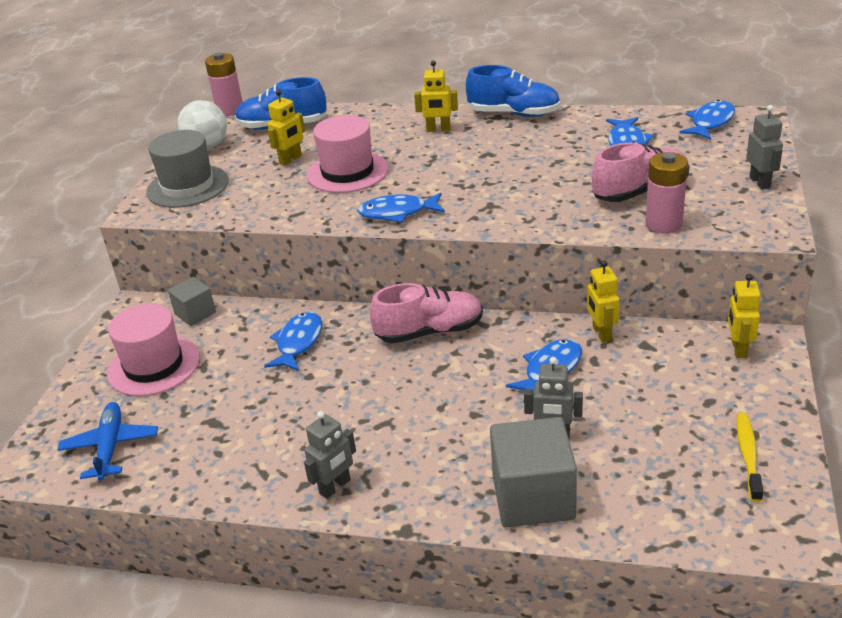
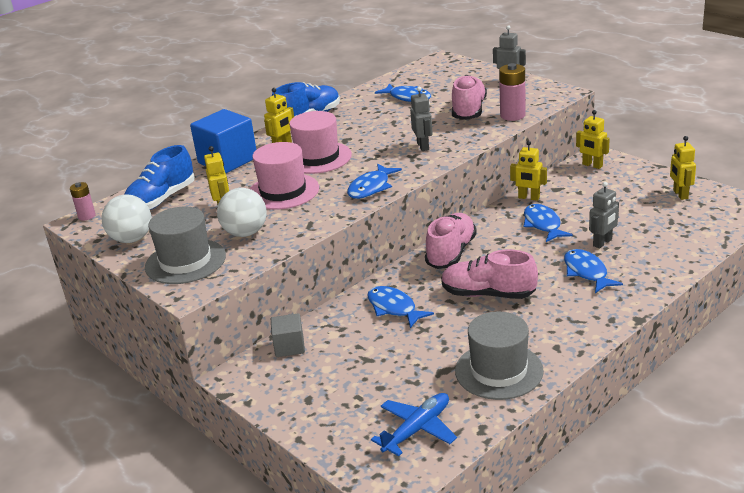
camera: 55 degrees left, 5 degrees down
(110, 447) = (417, 429): blue plane -> blue plane turned 105 degrees clockwise
(154, 365) = (334, 384): pink hat -> pink hat (317, 158)
(230, 110) = (87, 216): pink battery -> pink battery, size x0.62
(234, 460) = (499, 371): none -> grey hat
(256, 190) = (245, 233): none -> white ball
(335, 487) = (572, 335): grey robot -> grey robot (423, 146)
(369, 392) = (488, 294): none -> pink shoe
(381, 119) = (227, 160): none -> blue cube
(533, 497) = (651, 267): grey cube -> none
(710, 122) = (424, 71): blue fish -> blue fish (586, 272)
(748, 455) = (680, 194): yellow toothbrush -> yellow robot

